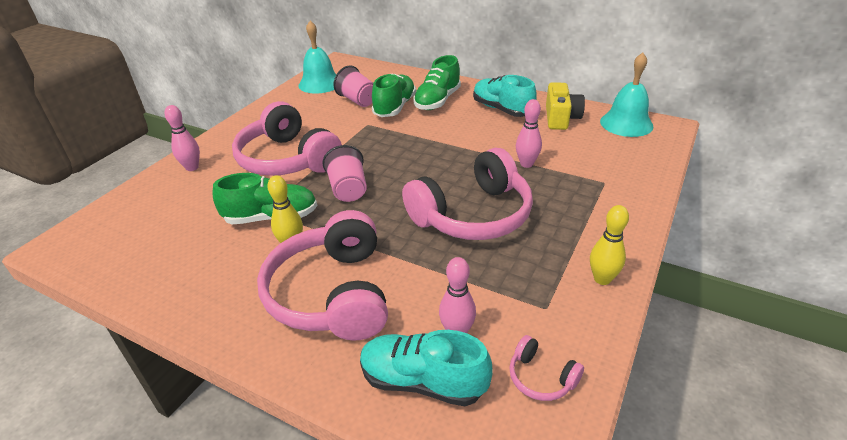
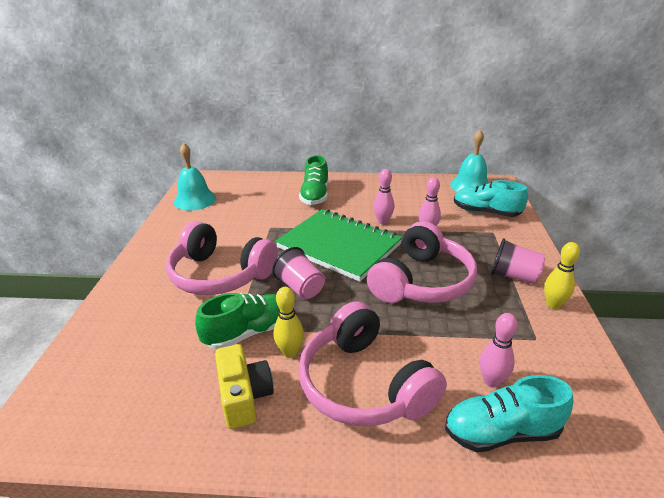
camera: 25 degrees left, 5 degrees down
(192, 167) = (123, 307): pink bowling pin -> pink bowling pin (383, 222)
(358, 100) = (244, 208): pink cup -> pink cup (513, 276)
(395, 107) = (282, 208): green shoe -> none
(418, 158) = (339, 246): none -> green notebook
(502, 109) = (373, 193): turquoise shoe -> turquoise shoe (485, 212)
(541, 377) = (579, 394): pink headphones -> none
(561, 118) = (422, 191): yellow camera -> yellow camera (244, 396)

